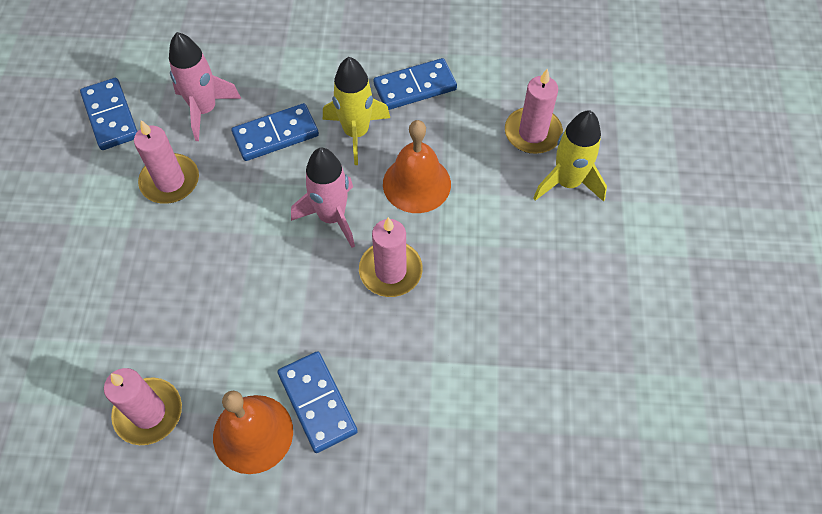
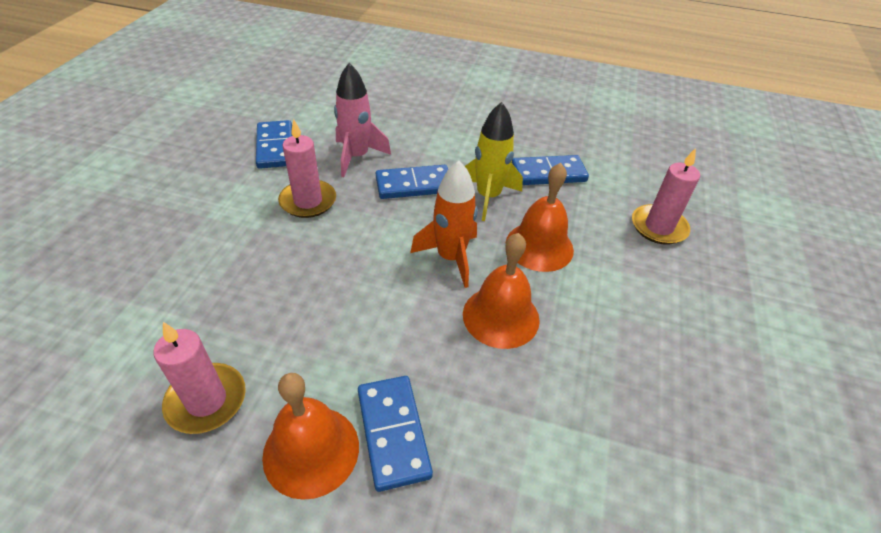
camera: 10 degrees right, 15 degrees down
(332, 217) = (450, 257): pink rocket -> orange rocket
(390, 271) = (501, 316): pink candle -> orange bell
(567, 182) = (694, 274): yellow rocket -> none

